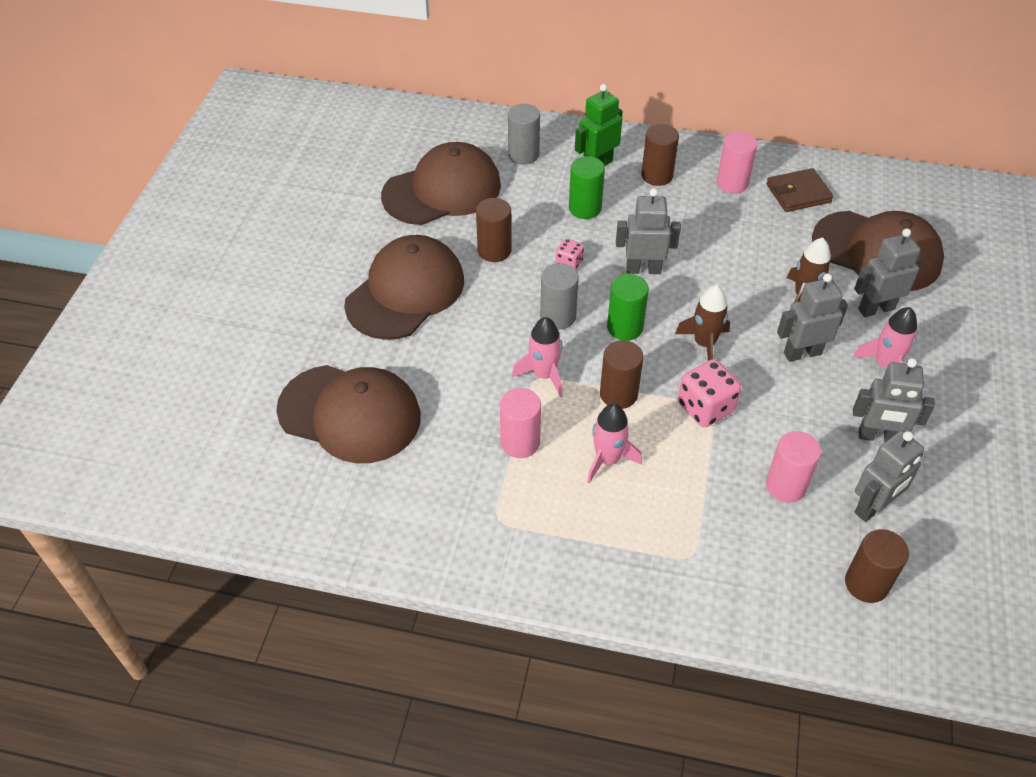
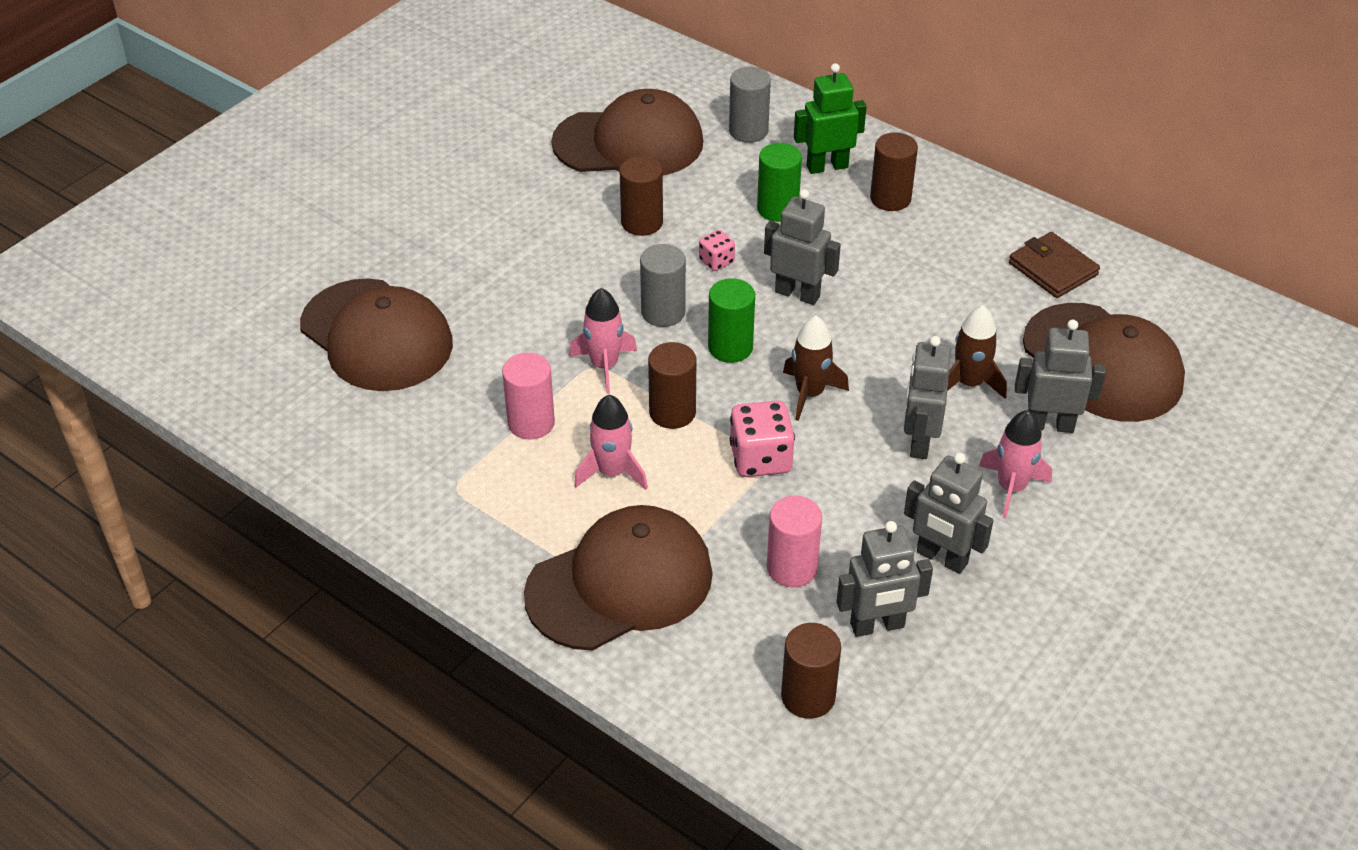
camera: 25 degrees right, 5 degrees down
(405, 292) = (516, 235): brown cap -> brown cap (620, 583)
(732, 183) = (977, 233): pink cylinder -> none
(798, 193) = (1052, 269): brown wallet -> brown wallet turned 45 degrees clockwise
(802, 353) = (919, 441): grey robot -> grey robot turned 90 degrees counterclockwise

